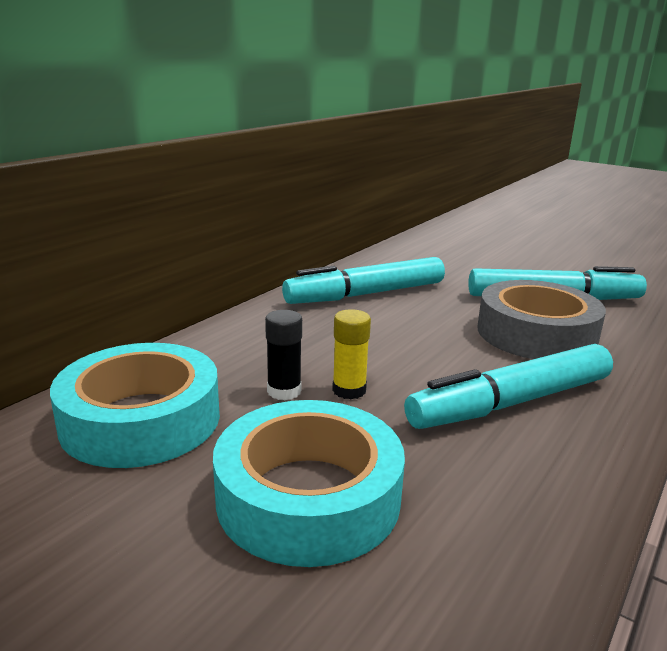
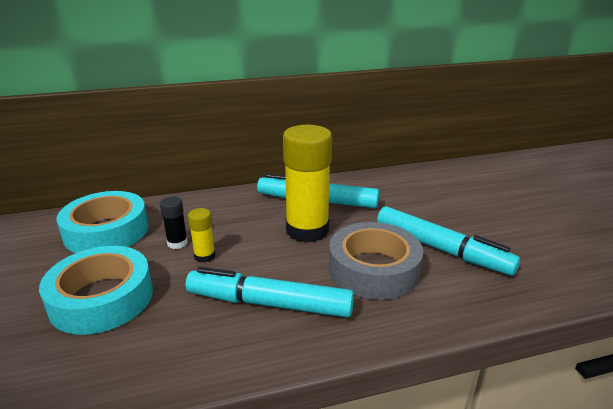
camera: 40 degrees right, 5 degrees up
(410, 323) = (307, 230): none -> yellow glue stick

